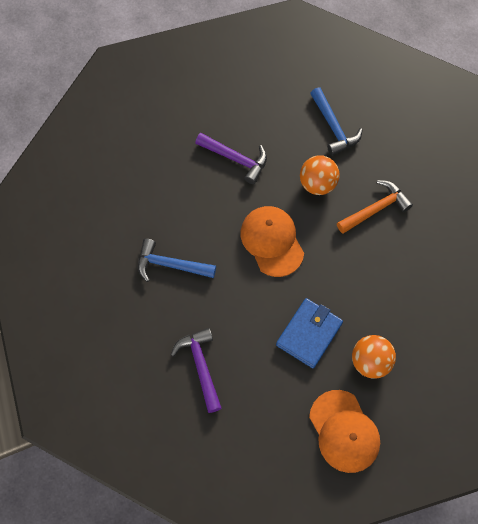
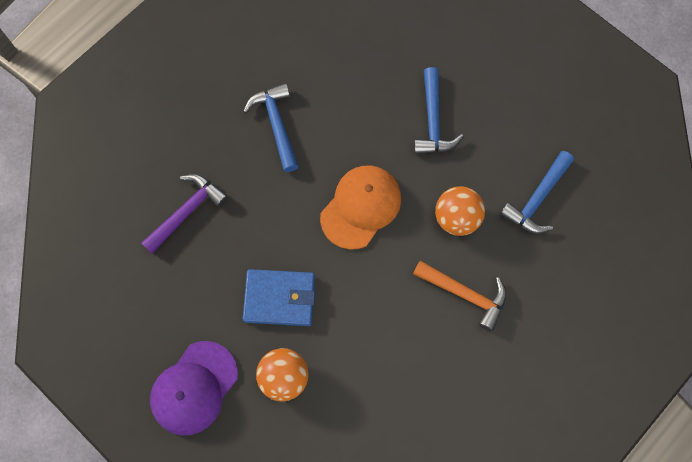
camera: 60 degrees right, 5 degrees up
(236, 159) = (433, 121): purple hammer -> blue hammer
(344, 431) = (194, 388): orange cap -> purple cap

